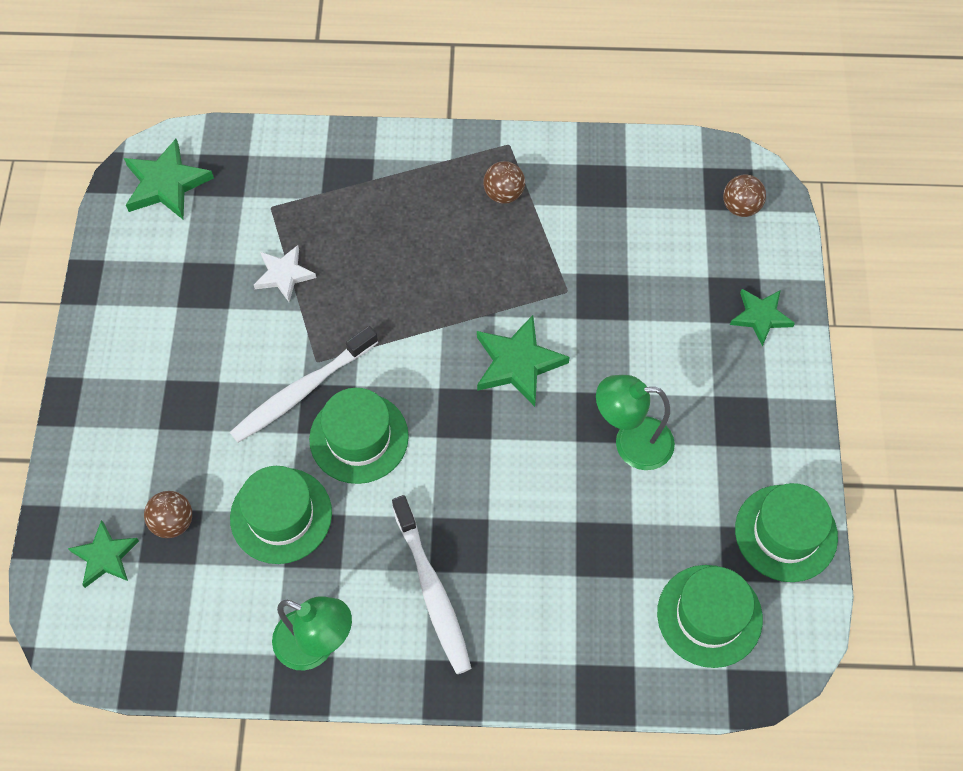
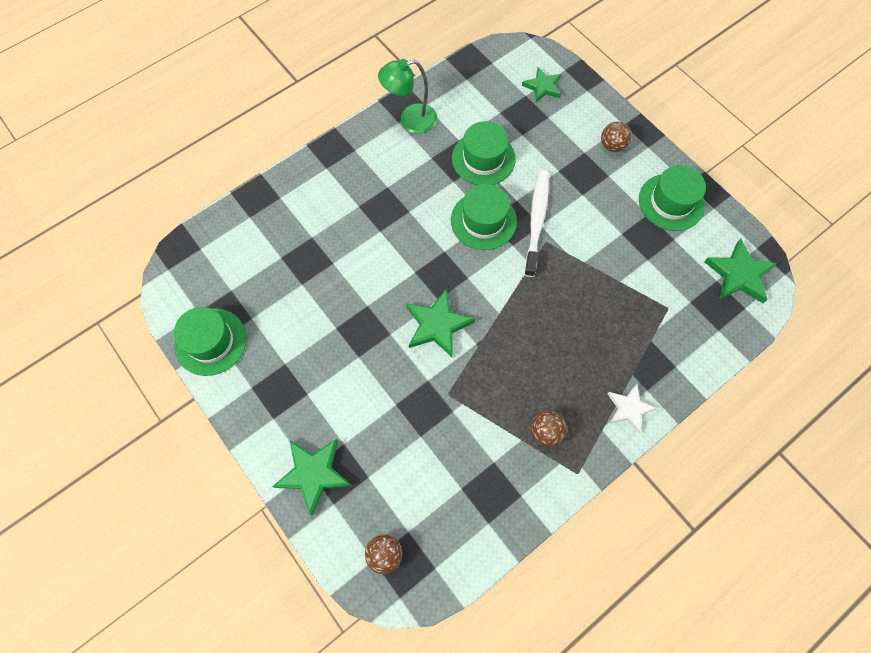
camera: 140 degrees right, 5 degrees up
(173, 522) = (529, 120): brown ball -> brown ball (612, 146)
(284, 275) = (615, 274): white star -> white star (629, 408)
(432, 590) = (378, 179): white toothbrush -> none
(631, 443) = (335, 327): green lamp -> none
(709, 615) = (226, 267): green hat -> green hat (671, 202)
(760, 316) = (314, 474): green star -> green star, size x1.50

